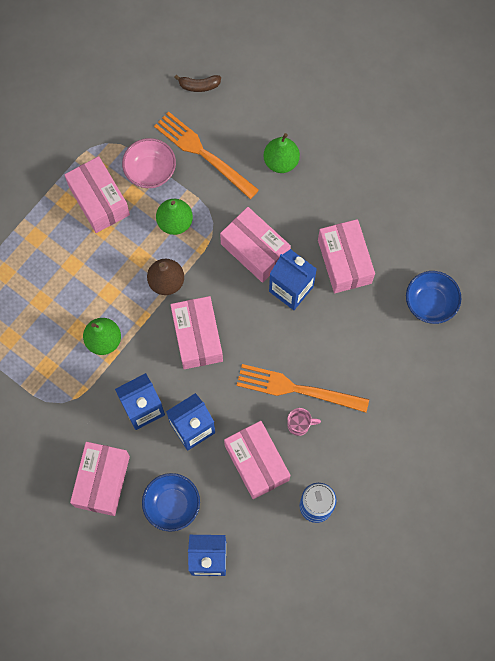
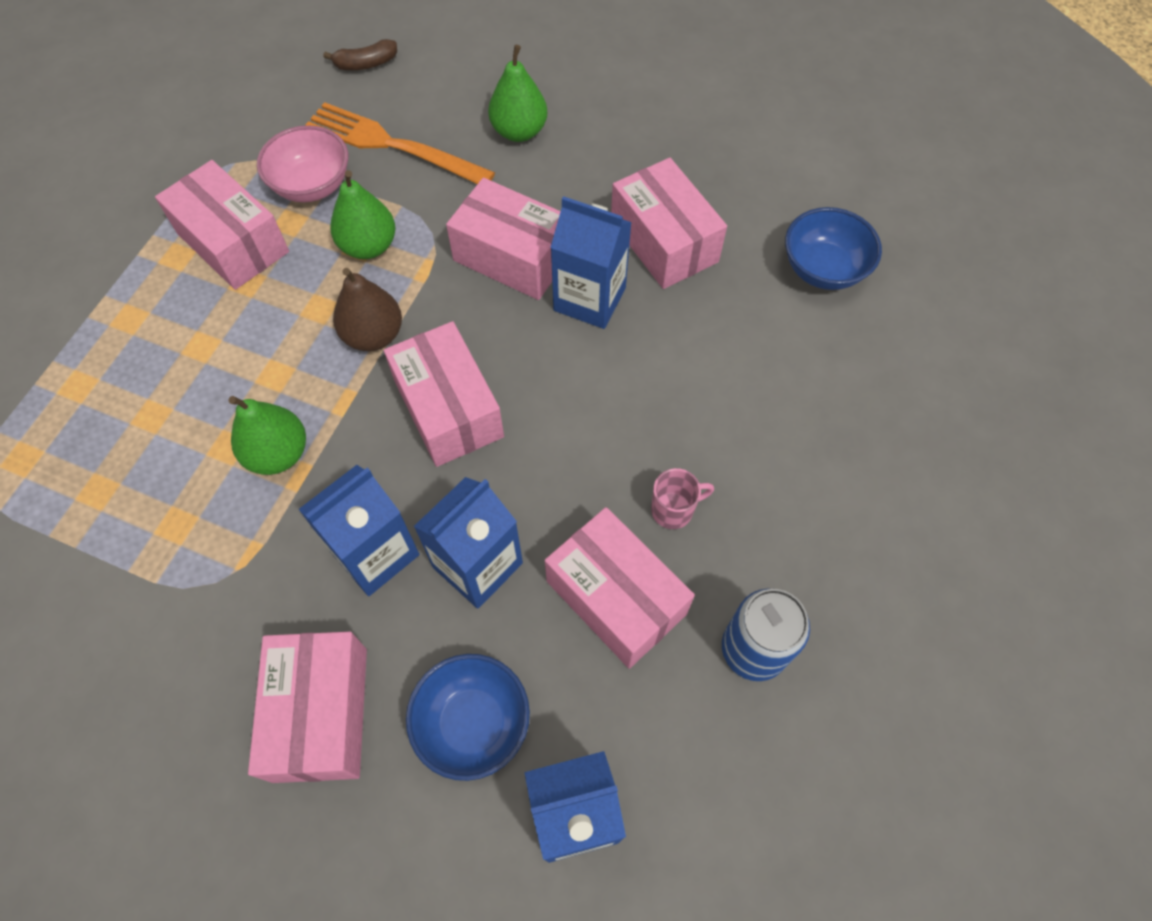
camera: 15 degrees left, 10 degrees down
(297, 389) = (649, 450): orange fork -> none

